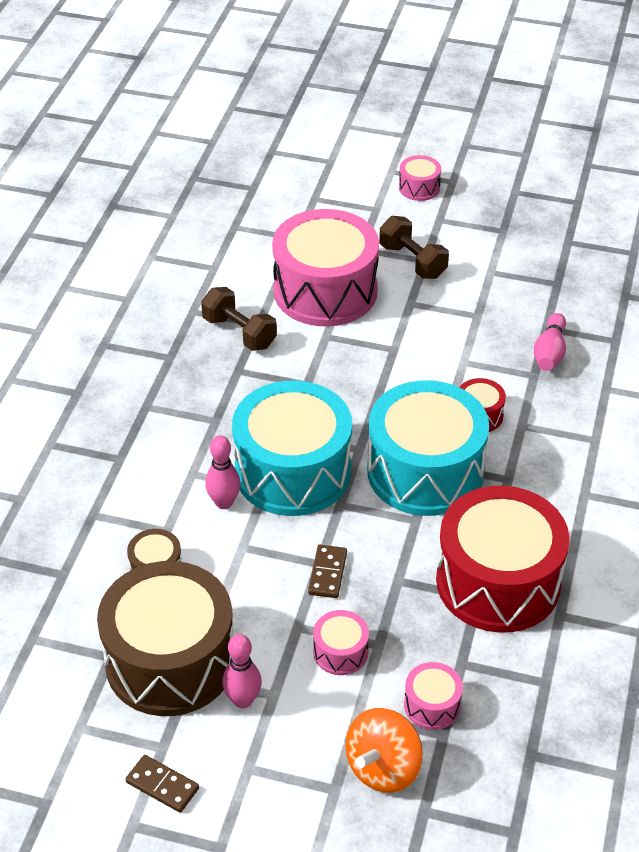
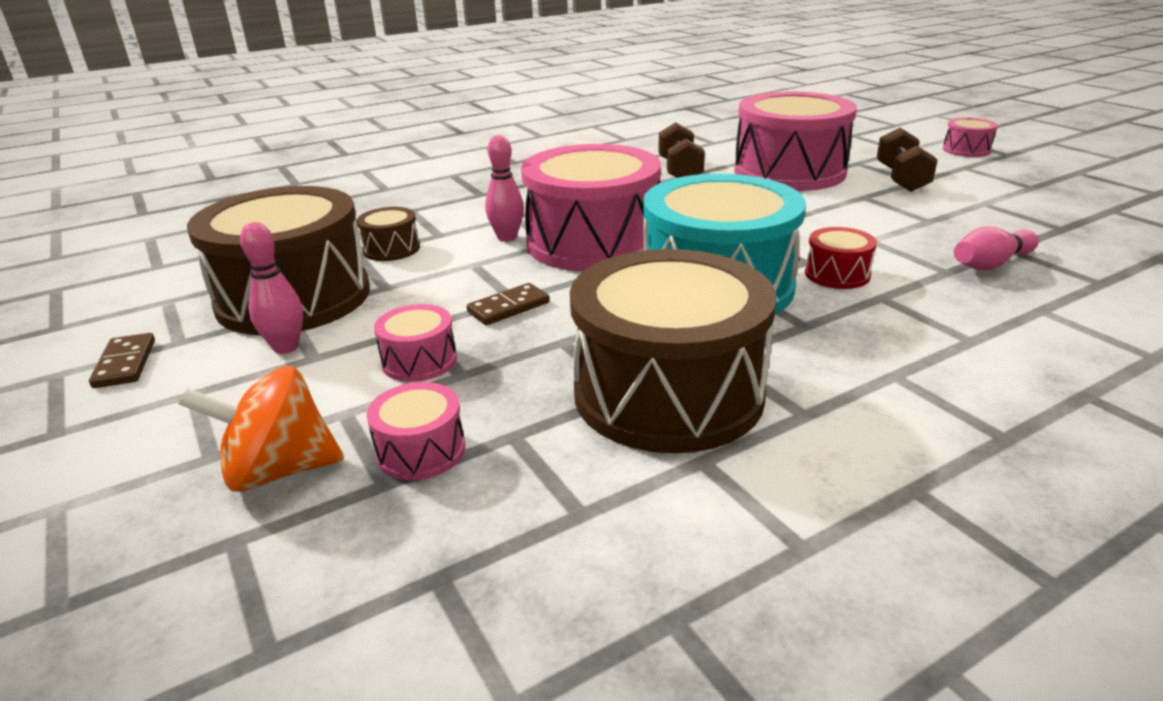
camera: 45 degrees right, 15 degrees down
(293, 471) = (592, 242): turquoise drum -> pink drum
(498, 582) = (668, 393): red drum -> brown drum

